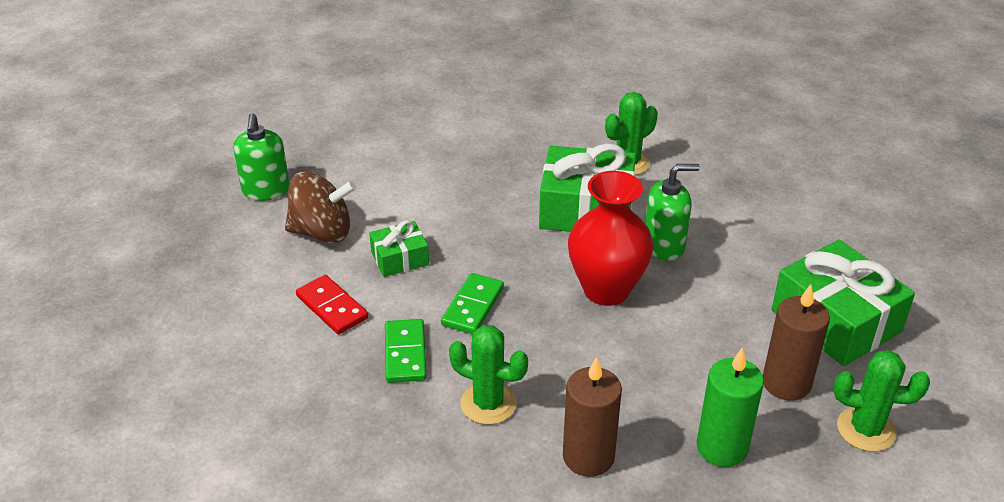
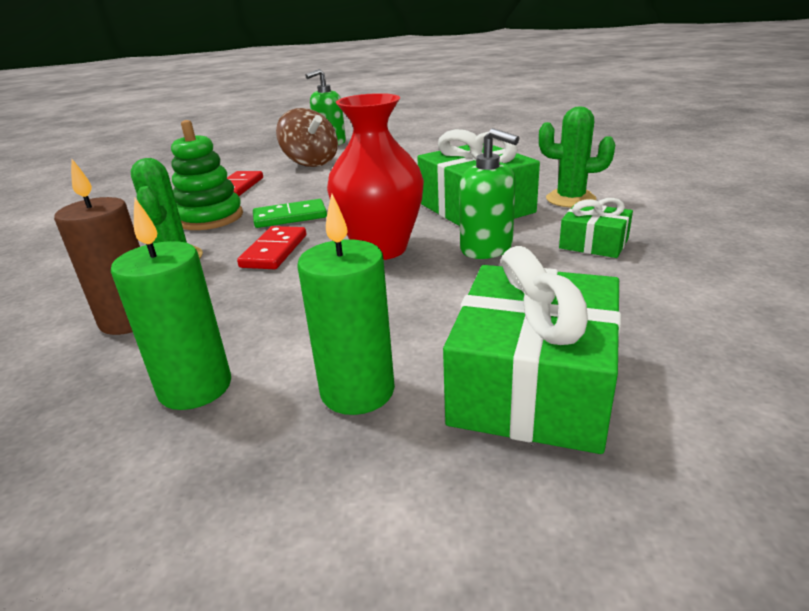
camera: 55 degrees right, 10 degrees down
(400, 258) = (314, 184): green gift -> green gift (593, 243)
(405, 353) = (210, 218): green domino -> green stacking toy
(542, 343) = (274, 251): none -> red domino
(786, 383) = (357, 391): brown candle -> green candle
(866, 429) = (328, 500): green cactus -> none

